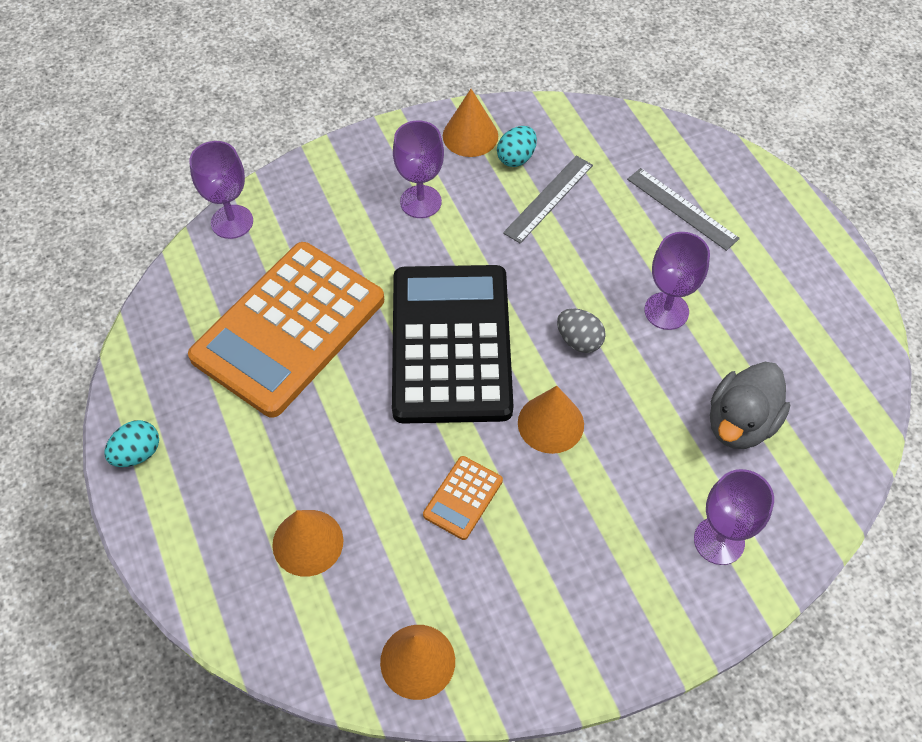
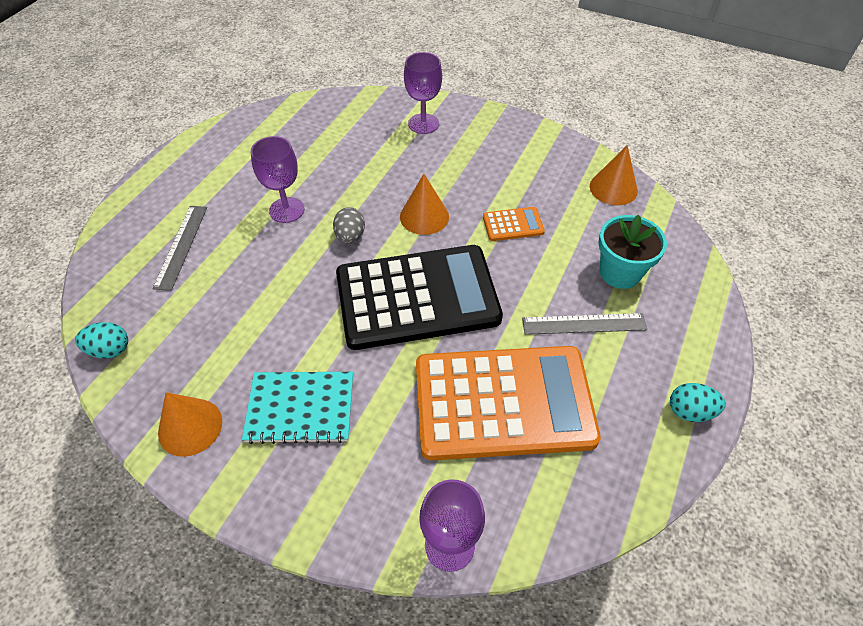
camera: 130 degrees left, 5 degrees down
(308, 542) = (620, 272): orange cone -> turquoise flower pot
(420, 202) = (300, 408): purple goblet -> turquoise notebook
(451, 344) = (417, 297): black calculator -> black calculator turned 150 degrees counterclockwise
(516, 158) = (196, 374): turquoise egg -> turquoise egg (110, 350)
(549, 199) = (229, 325): grey ruler -> grey ruler (584, 324)
(740, 423) = (342, 146): grey duck -> none

